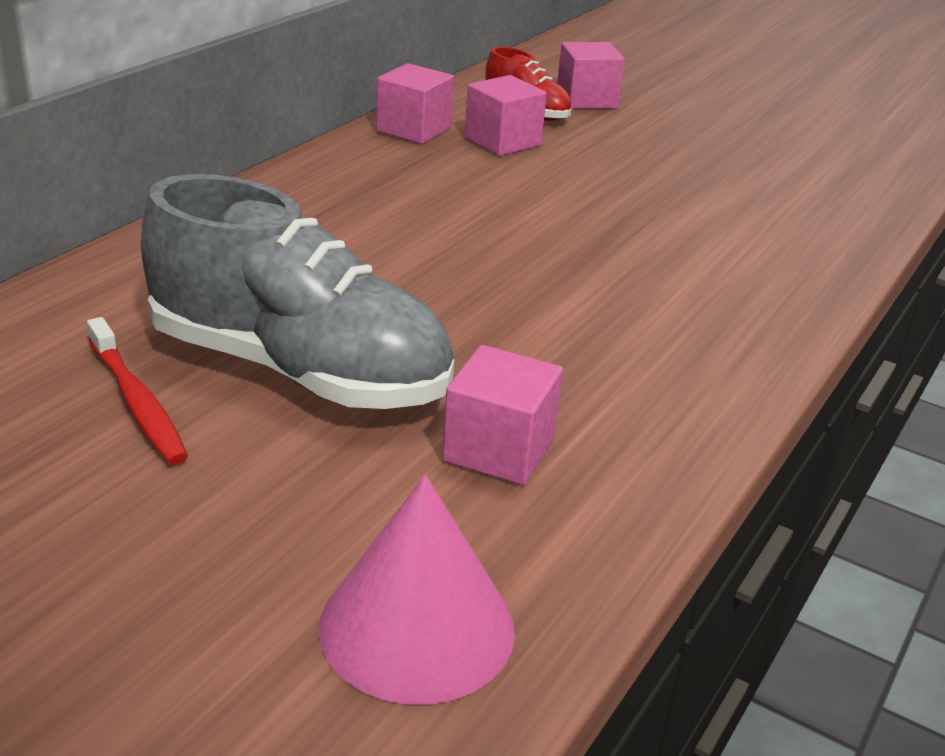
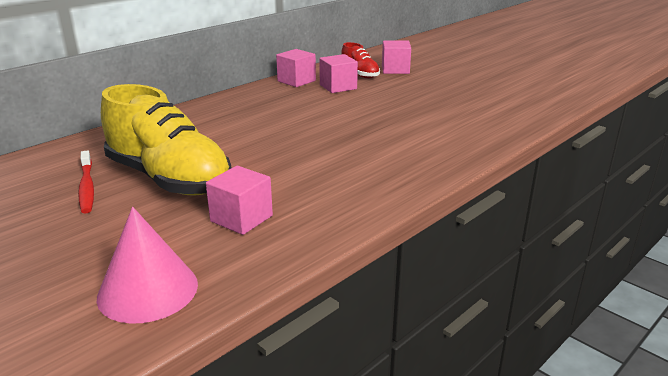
camera: 15 degrees right, 5 degrees down
(298, 370) = (169, 179): grey shoe -> yellow shoe

